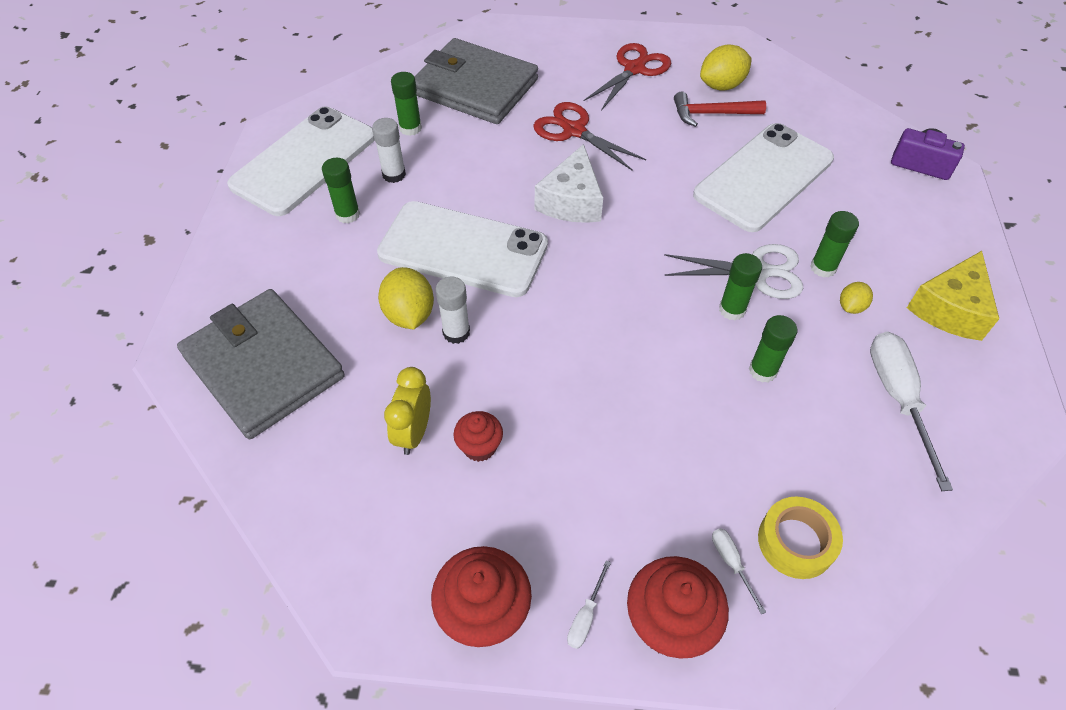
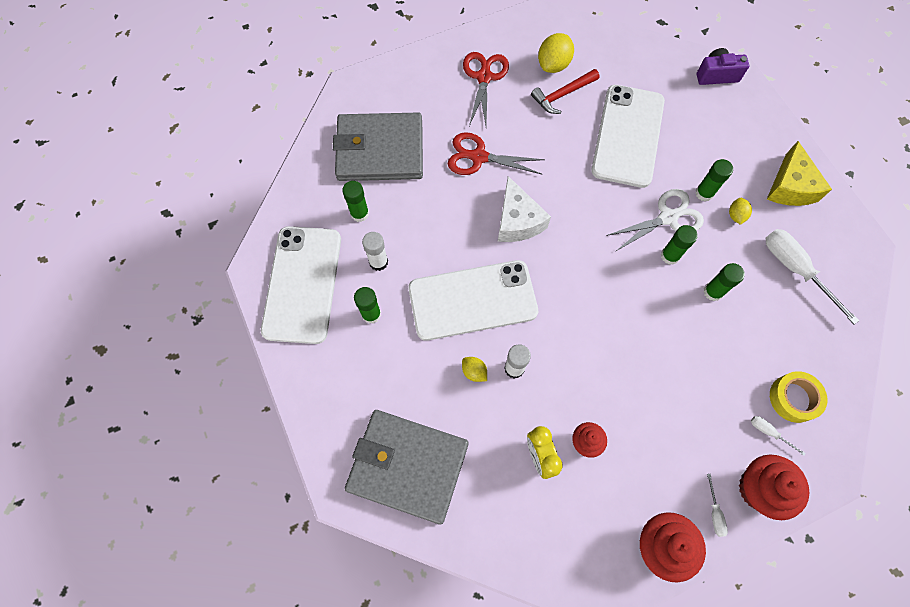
camera: 30 degrees left, 15 degrees up
(409, 314) = (474, 372): yellow lemon -> yellow lemon, size x0.56

